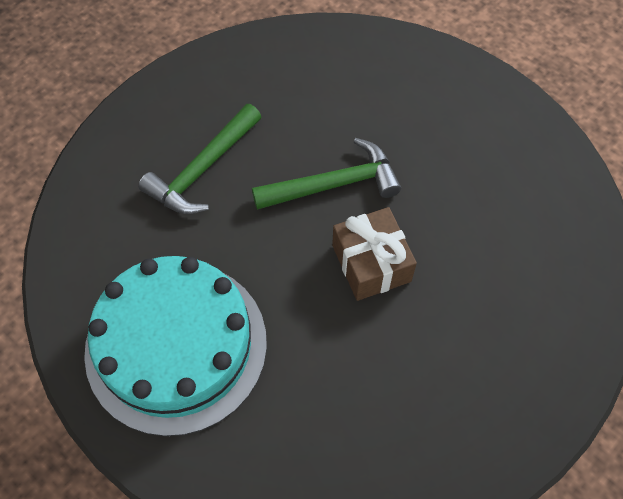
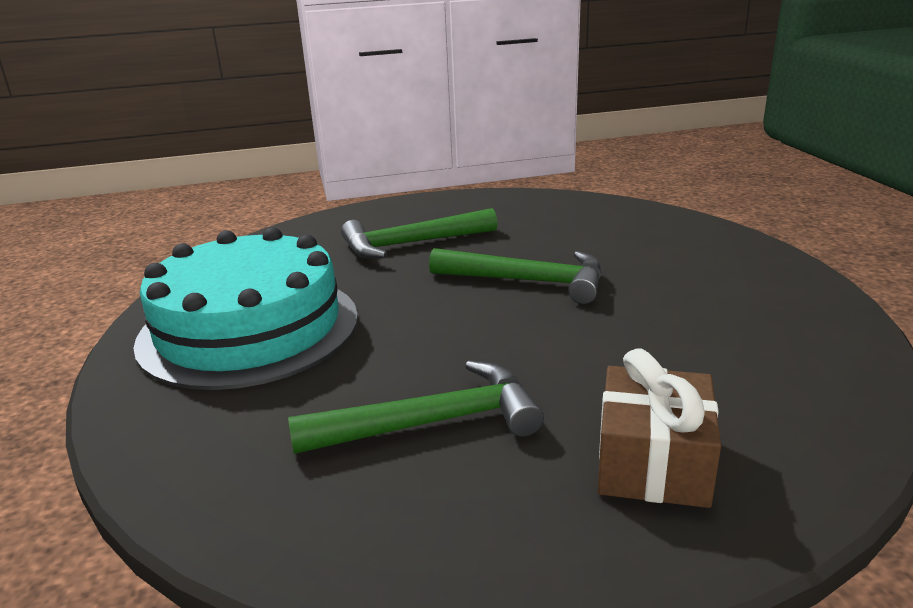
camera: 35 degrees right, 35 degrees down
(371, 263) = (510, 339): brown gift -> brown gift (653, 462)
(385, 372) = (432, 423): none -> green hammer

